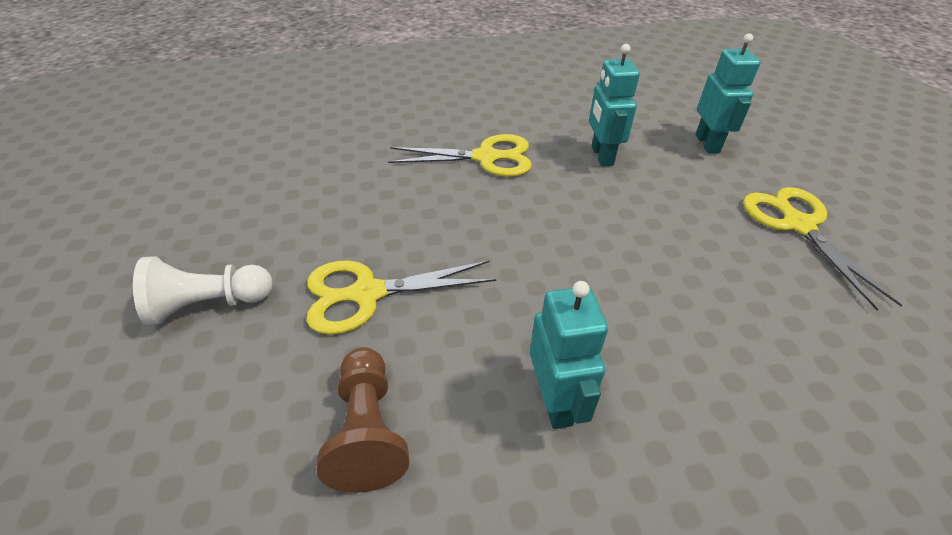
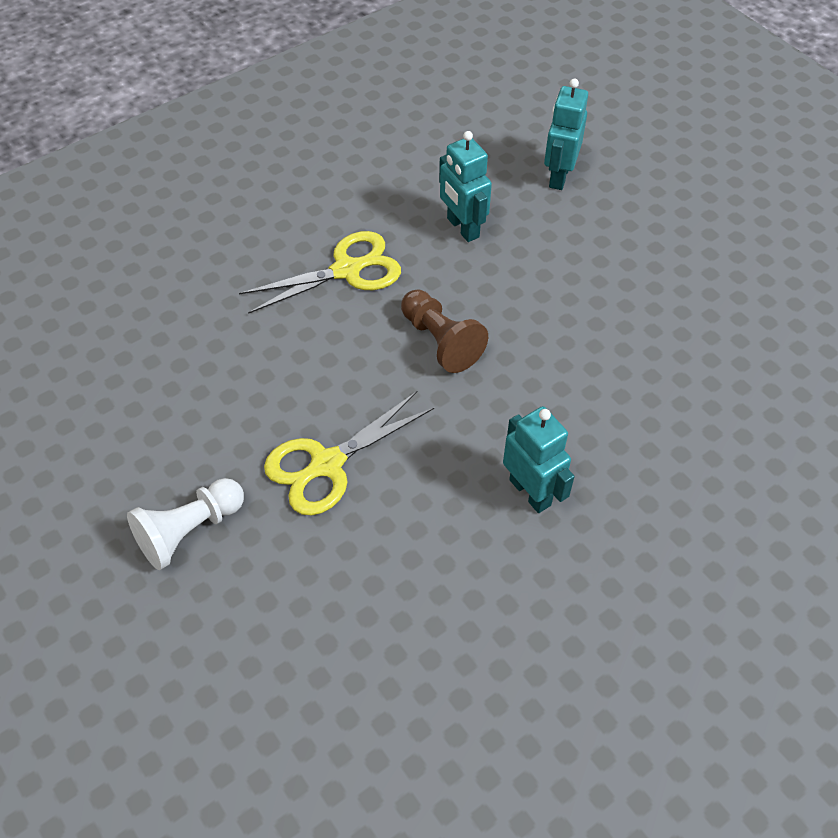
camera: 25 degrees left, 10 degrees up
(368, 430) = (404, 571): brown pawn -> brown pawn (440, 341)
(707, 144) = (559, 176): turquoise robot -> turquoise robot turned 135 degrees counterclockwise
(798, 225) = (664, 253): yellow scissors -> none

